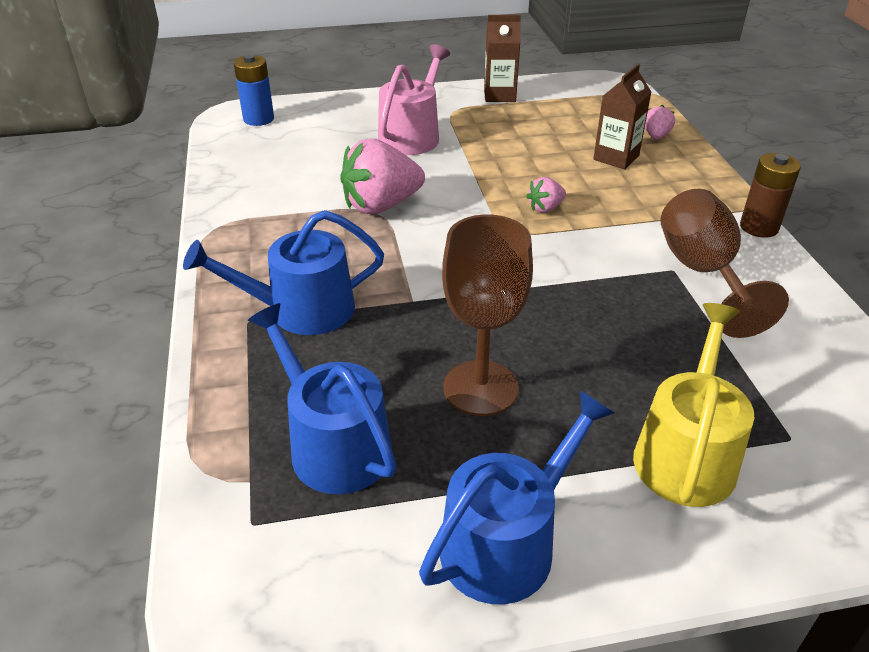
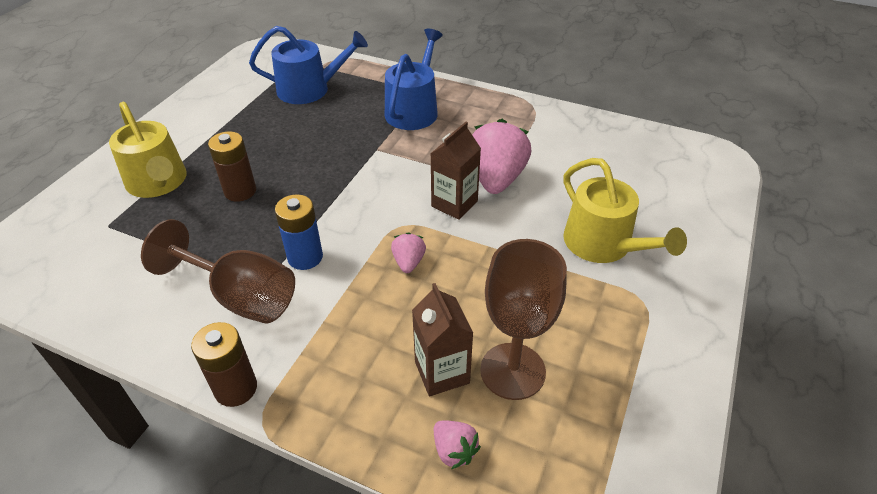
camera: 125 degrees right, 5 degrees up
(258, 119) = (701, 168): blue battery -> blue battery (305, 257)
(412, 136) = (603, 245): pink watering can -> yellow watering can
(480, 388) = (284, 141): brown goblet -> brown goblet (512, 371)
(499, 95) = (664, 365): brown carton -> brown carton (454, 204)
(507, 542) = (204, 110): blue watering can -> none
(603, 364) = (240, 191): none -> brown battery

